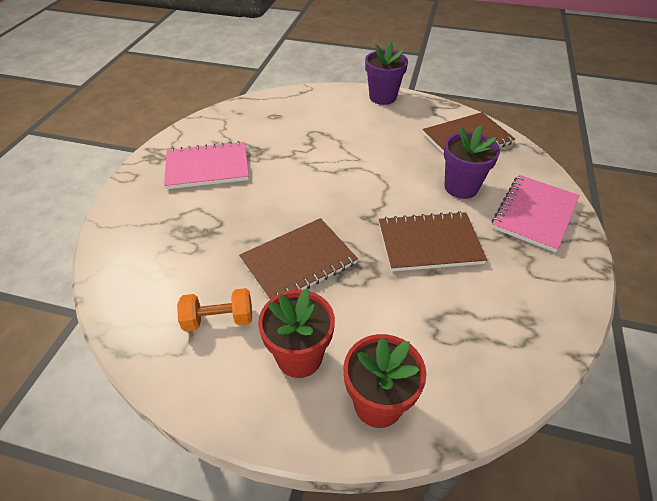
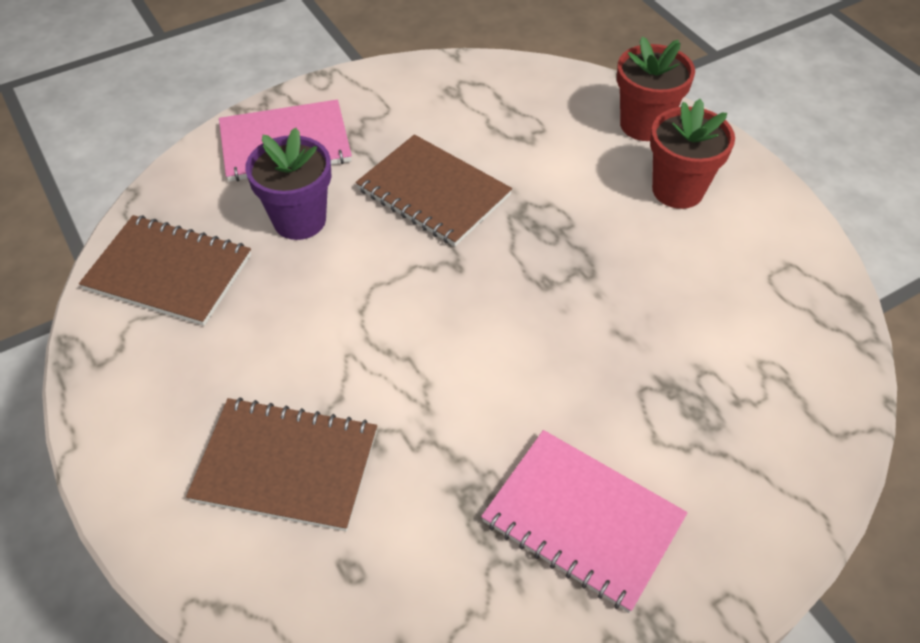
camera: 135 degrees left, 5 degrees up
(218, 319) = (731, 270): orange dumbbell -> none
(298, 262) = (593, 270): brown notebook -> brown notebook (286, 465)
(382, 97) = (123, 454): purple flower pot -> none

